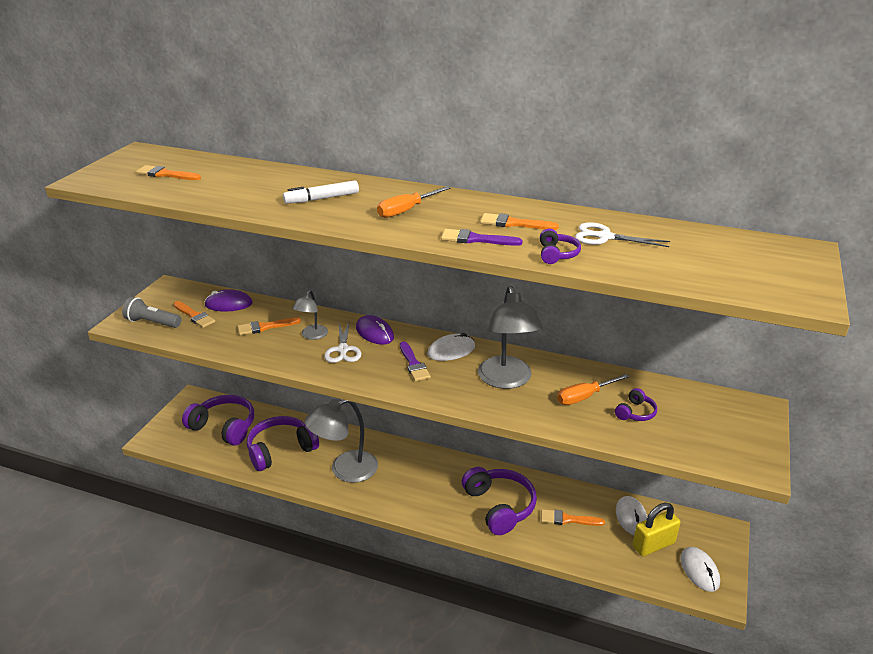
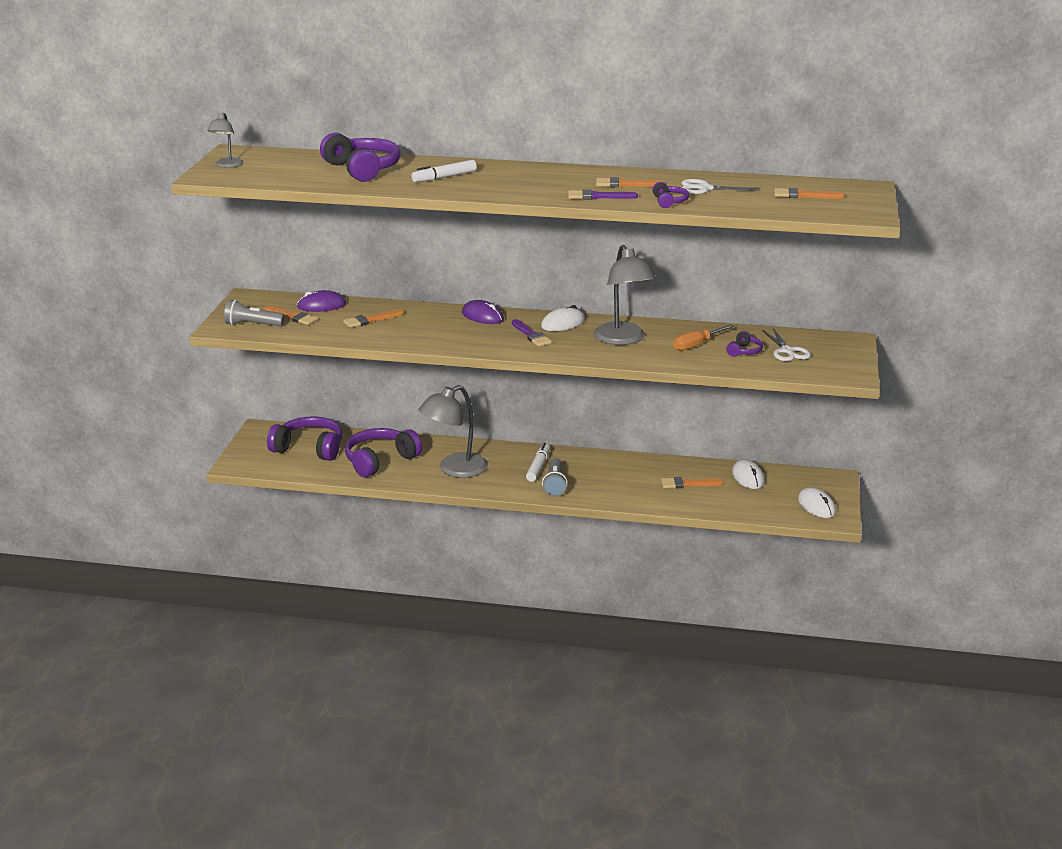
camera: 10 degrees left, 5 degrees down
(166, 174) = (280, 168): orange brush -> orange brush (804, 195)
(312, 336) = (421, 323): grey lamp -> grey lamp (227, 165)
(343, 350) = (458, 330): white scissors -> white scissors (787, 351)
(406, 210) = (526, 181): orange screwdriver -> none
(425, 476) = (538, 467): none -> white marker
(434, 503) = (554, 485): none -> grey flashlight
(499, 506) = (619, 481): purple headphones -> purple headphones (362, 169)
(653, 545) = (772, 493): yellow padlock -> none

